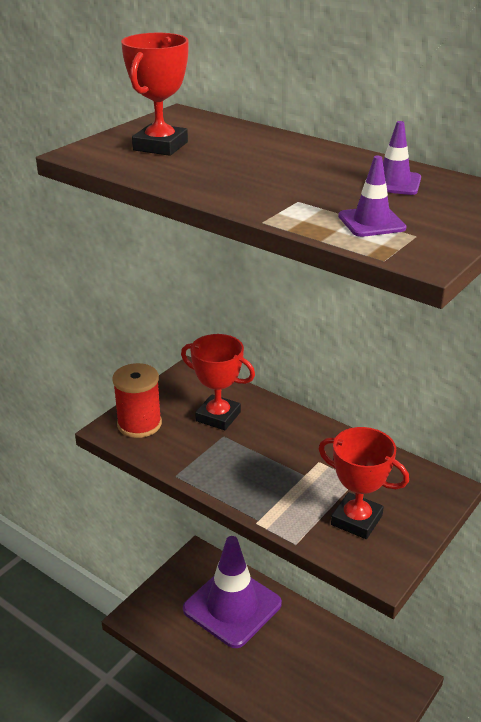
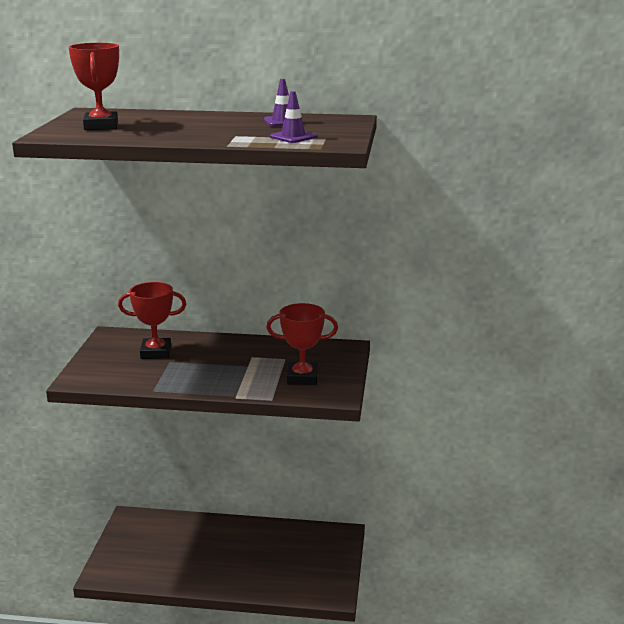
camera: 30 degrees left, 10 degrees down
(139, 424) = (96, 371): red spool -> none
(232, 606) = (181, 539): purple traffic cone -> none

